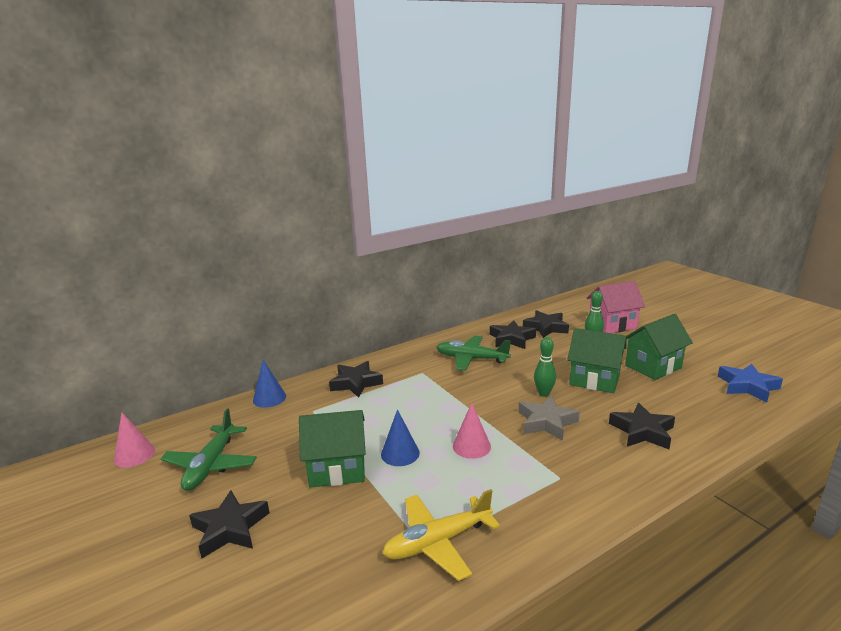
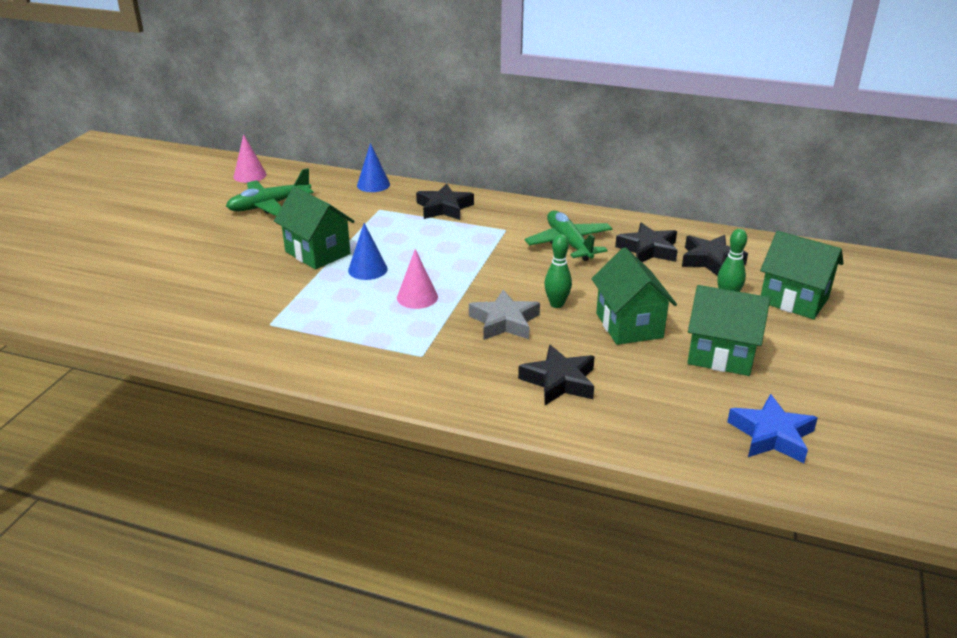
camera: 50 degrees right, 10 degrees up
(230, 528) = (216, 244): black star -> none
(438, 542) = (280, 326): yellow plane -> none
(612, 325) = (794, 300): pink house -> green house

